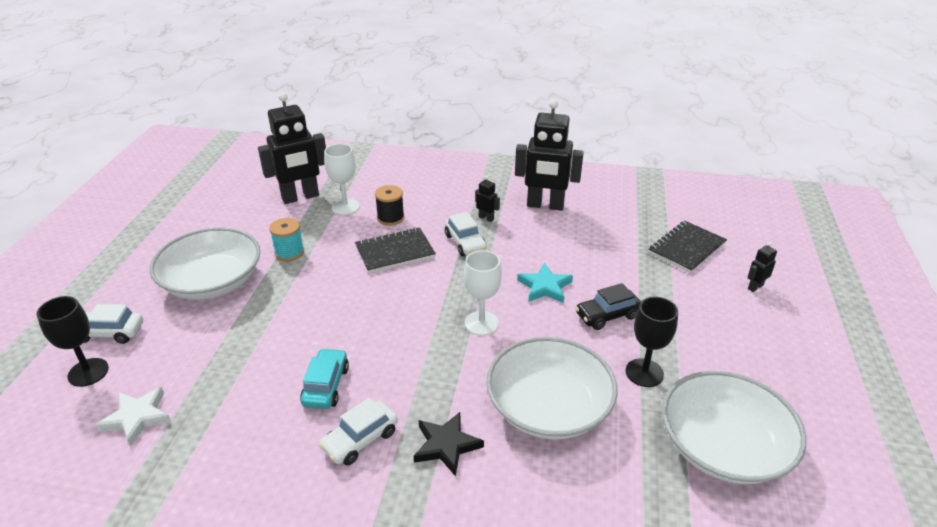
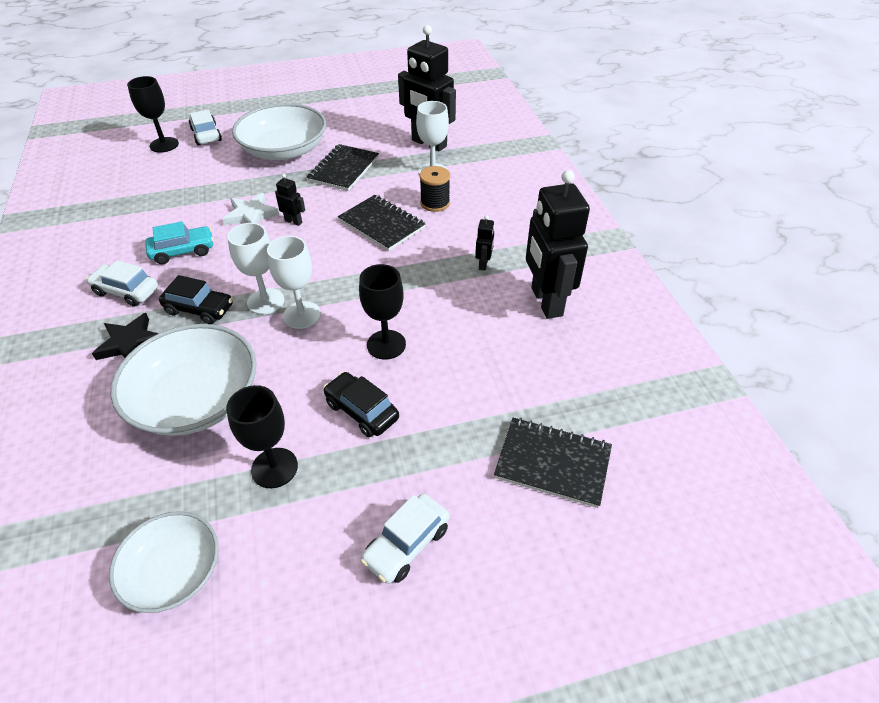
camera: 65 degrees right, 10 degrees up
(137, 417) = (126, 182): white star -> white star (251, 215)
(289, 252) = (343, 169): turquoise spool -> black notebook
(429, 387) = (199, 309): none -> black car
(448, 341) = (265, 301): none -> white goblet
(465, 243) = (427, 263): white car -> white car (406, 544)
(545, 287) = (386, 344): turquoise star -> black goblet
(723, 446) = (173, 571): white bowl -> white bowl, size x0.61
(755, 287) = (510, 565): black robot -> black robot (293, 221)

